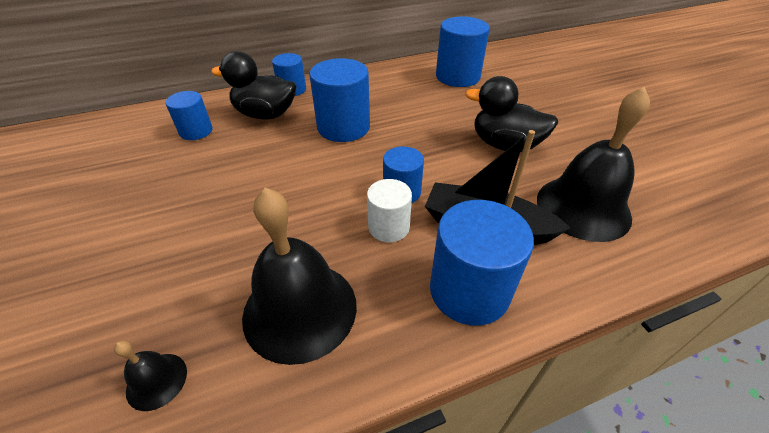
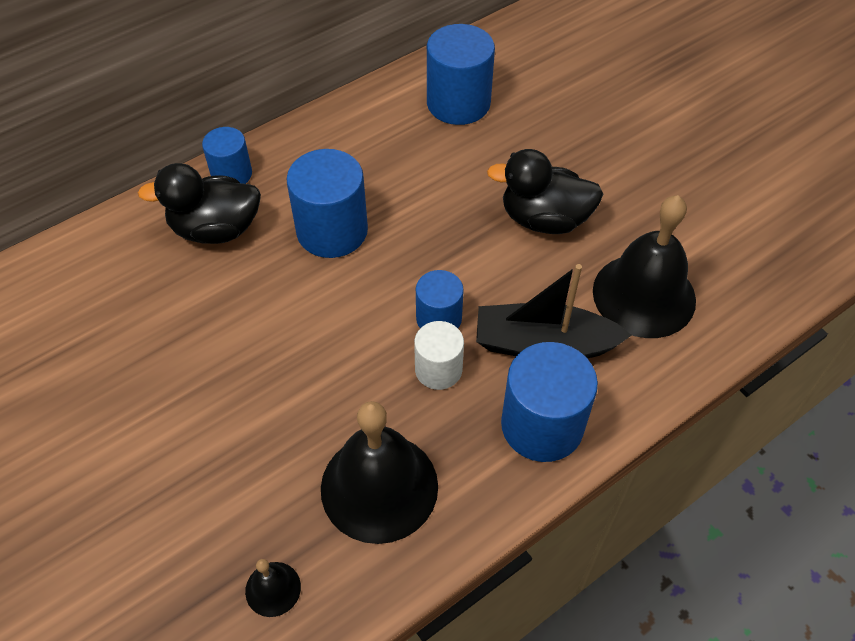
camera: 15 degrees left, 10 degrees up
(196, 131) = (134, 279): blue cylinder -> none

